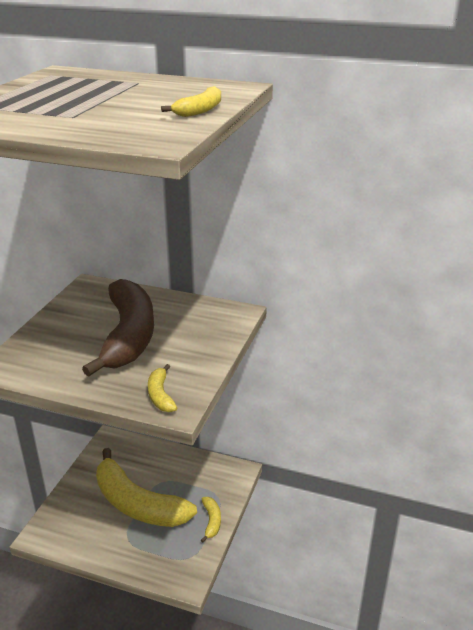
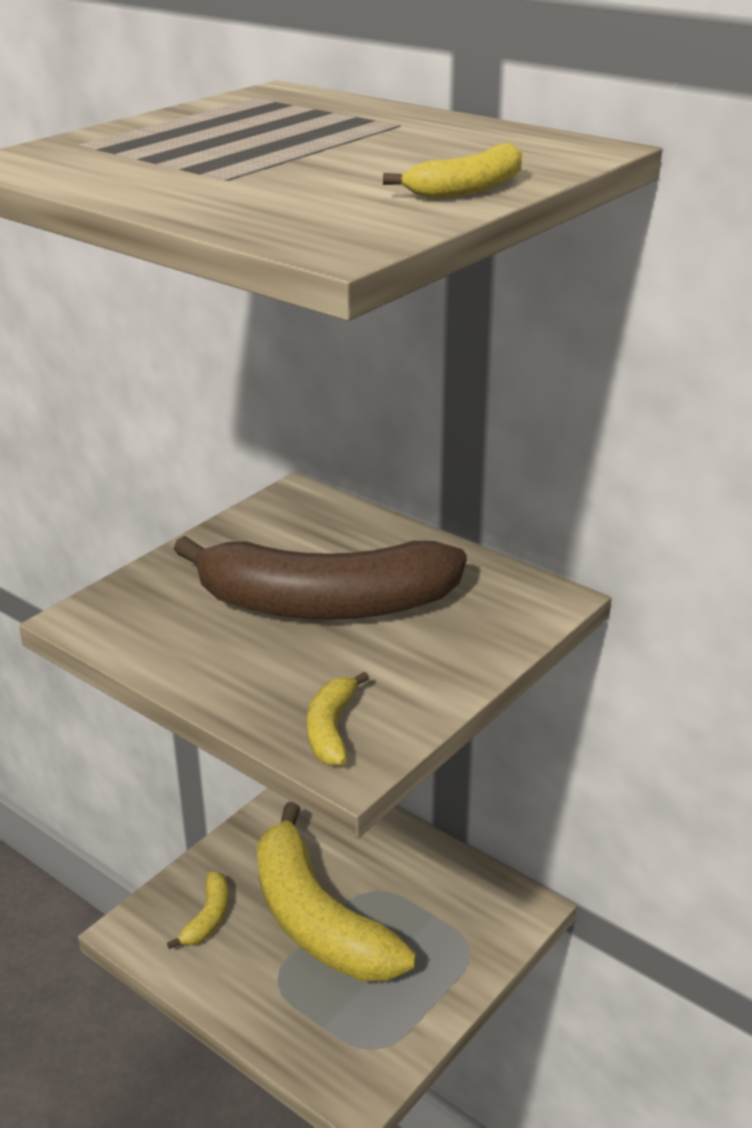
camera: 20 degrees right, 0 degrees up
(129, 336) = (324, 604): brown banana -> brown banana turned 75 degrees clockwise
(211, 521) = (440, 991): yellow banana -> yellow banana (208, 918)

